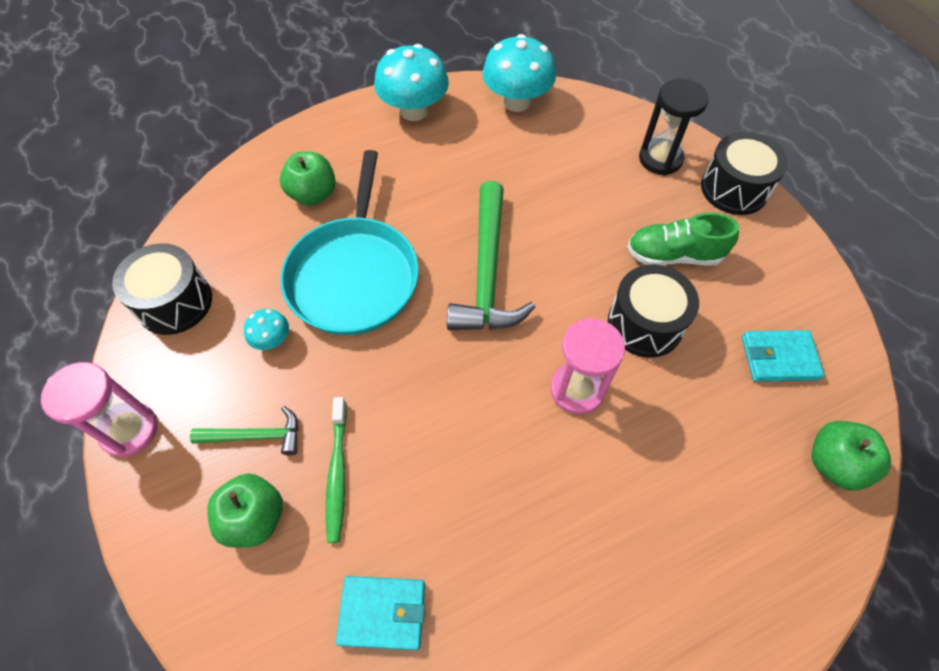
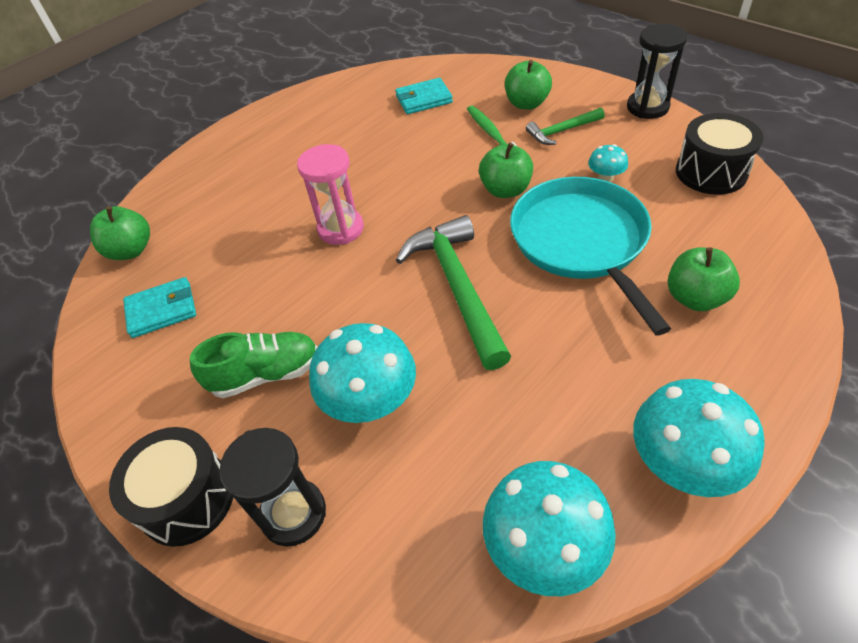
camera: 165 degrees right, 10 degrees down
(130, 430) = (647, 107): pink hourglass -> black hourglass
(379, 368) = (505, 190): none -> green apple
(593, 207) = (370, 401): none -> turquoise mushroom
(645, 324) = (290, 296): black drum -> none

